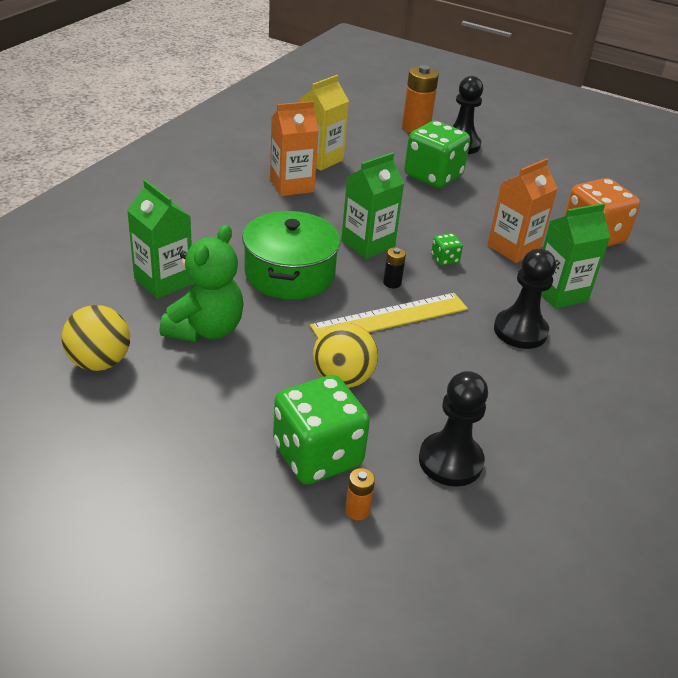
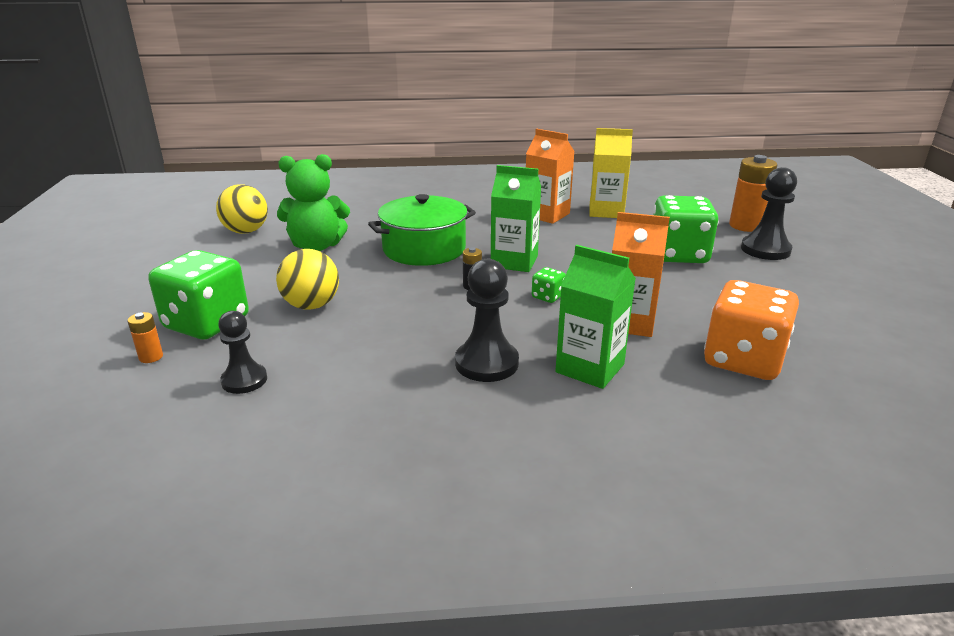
camera: 60 degrees right, 10 degrees down
(163, 281) = (355, 219): green carton -> none
(390, 318) = (420, 300): yellow ruler -> none
(450, 461) = (244, 380): black pawn -> black pawn, size x0.67

